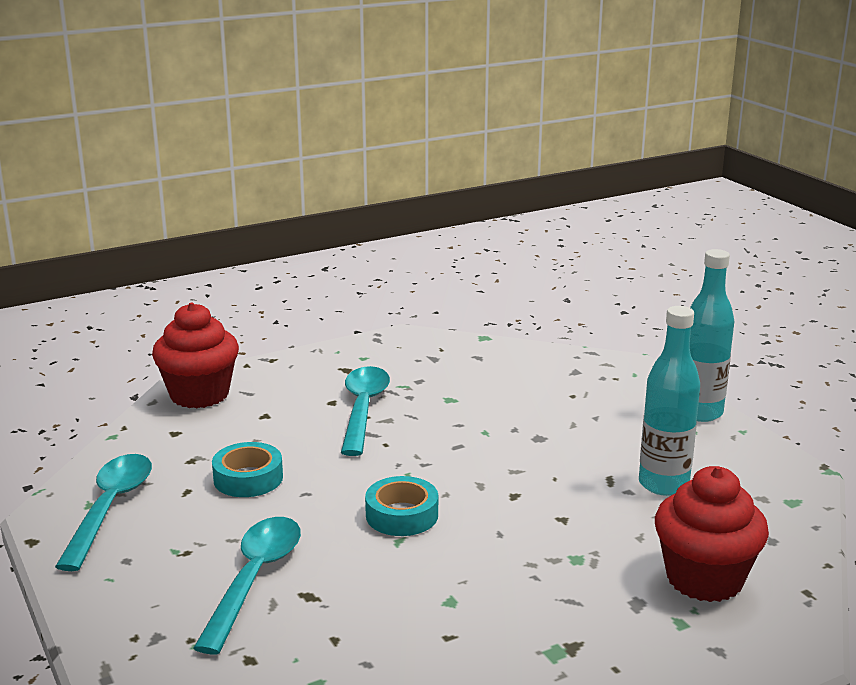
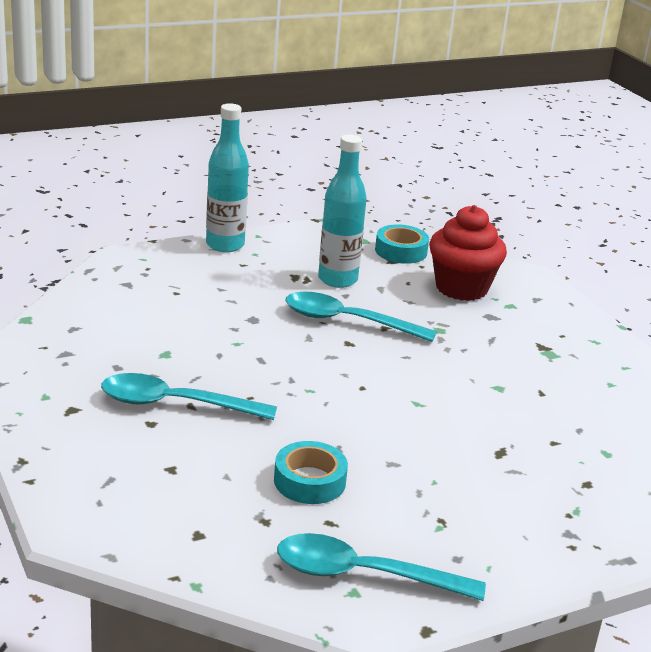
camera: 90 degrees left, 5 degrees up
(199, 395) = (104, 517): red cupcake -> none
(254, 579) = (482, 479): turquoise spoon -> turquoise spoon (348, 321)
(402, 515) = (380, 398): turquoise tape -> turquoise tape (401, 251)

